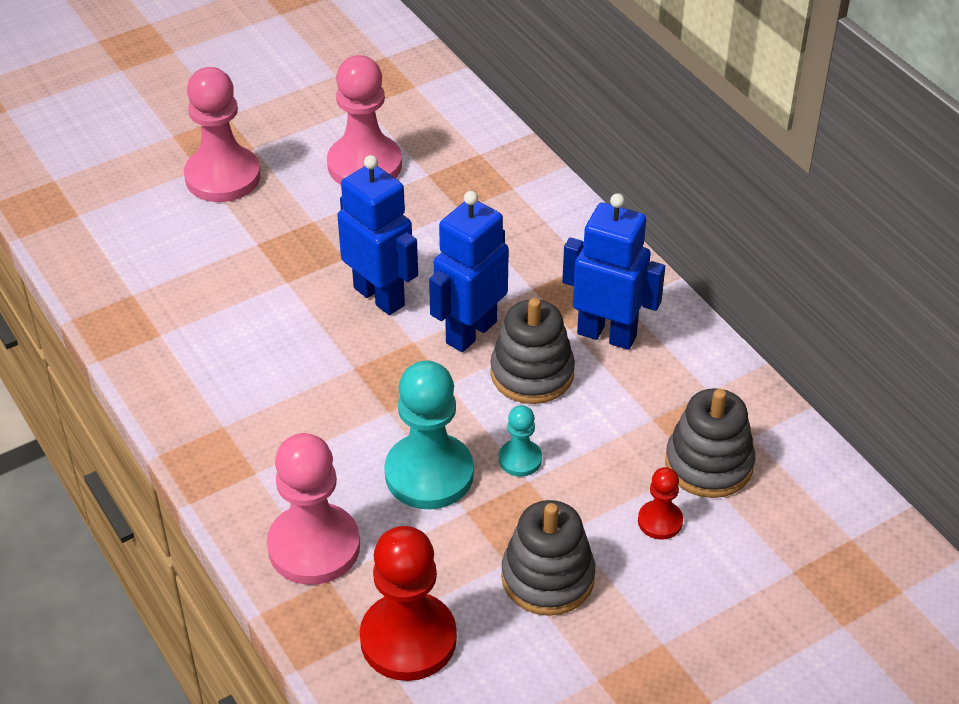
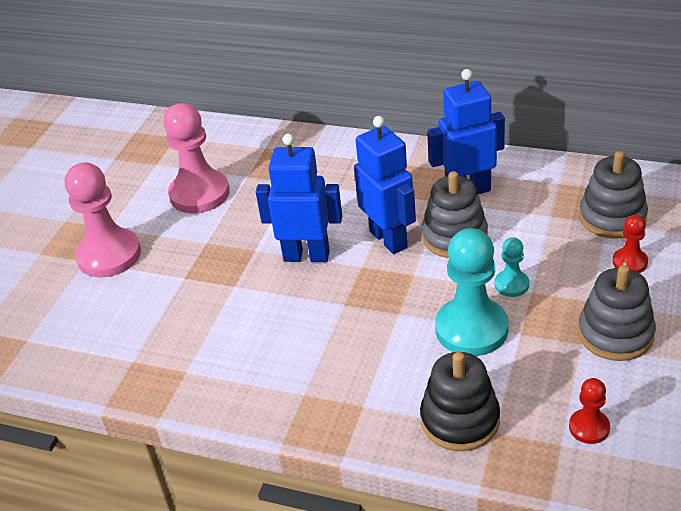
camera: 35 degrees left, 5 degrees down
(314, 546) = (460, 420): pink pawn -> black stacking toy
(408, 639) = (589, 427): red pawn -> red pawn, size x0.49
(470, 332) = (389, 239): blue robot -> blue robot turned 150 degrees clockwise

